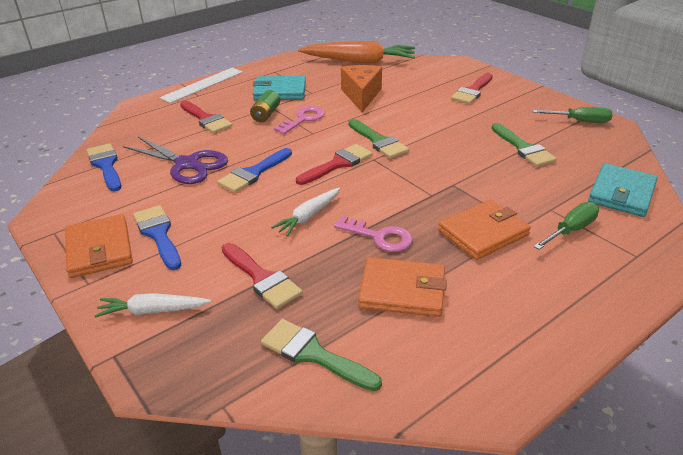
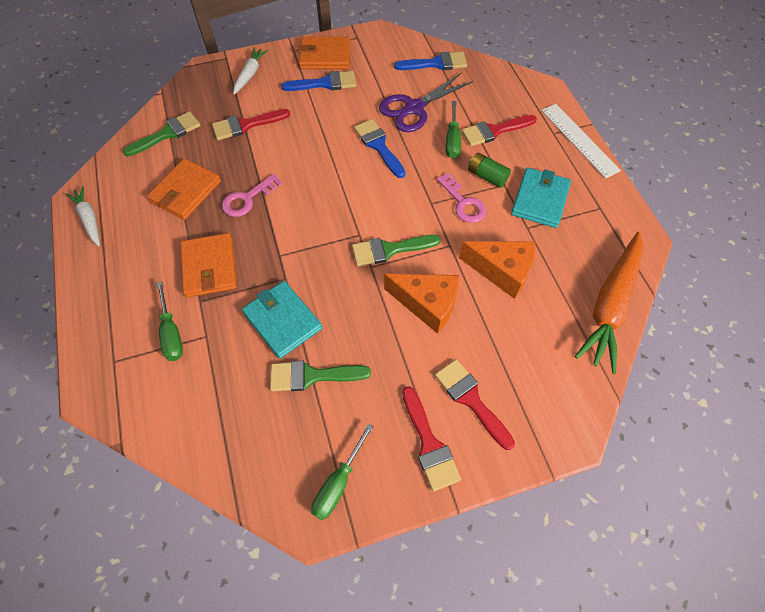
camera: 110 degrees right, 25 degrees up
(228, 136) = (452, 141): none -> green screwdriver
(308, 216) = (298, 165): white carrot -> white carrot (89, 219)
(338, 164) = (364, 205): red brush -> red brush (429, 444)
(416, 117) = (427, 304): none -> orange cheese
(621, 193) = (188, 416): turquoise wallet -> turquoise wallet (282, 320)

